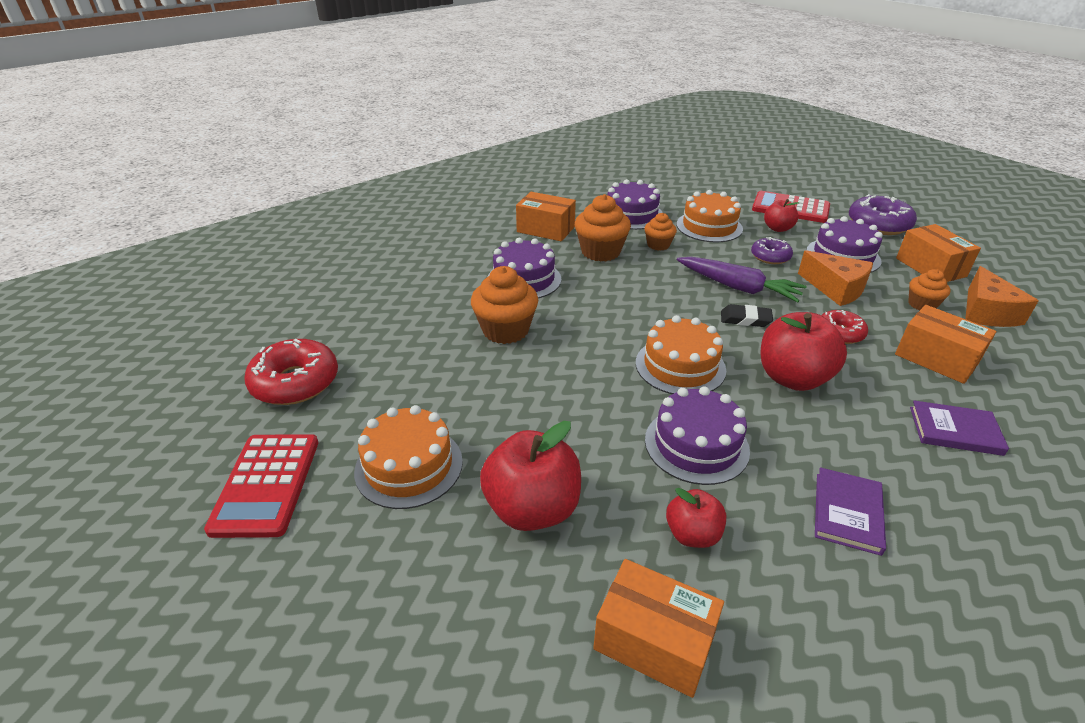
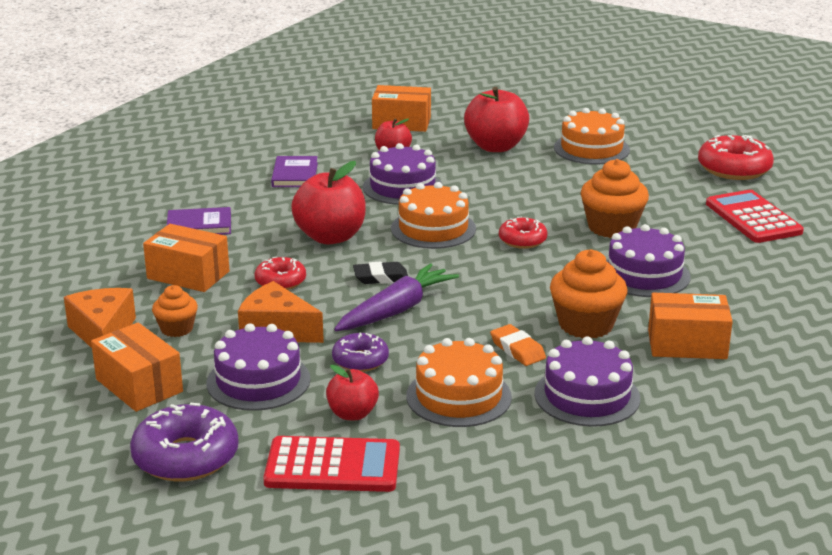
camera: 160 degrees right, 10 degrees down
(266, 484) = (668, 130): red calculator -> red calculator (753, 218)
(599, 333) = (522, 240): none -> red donut
(658, 245) = (517, 349): orange cupcake -> orange eraser
(738, 287) = (396, 310): purple carrot -> purple carrot turned 120 degrees clockwise

